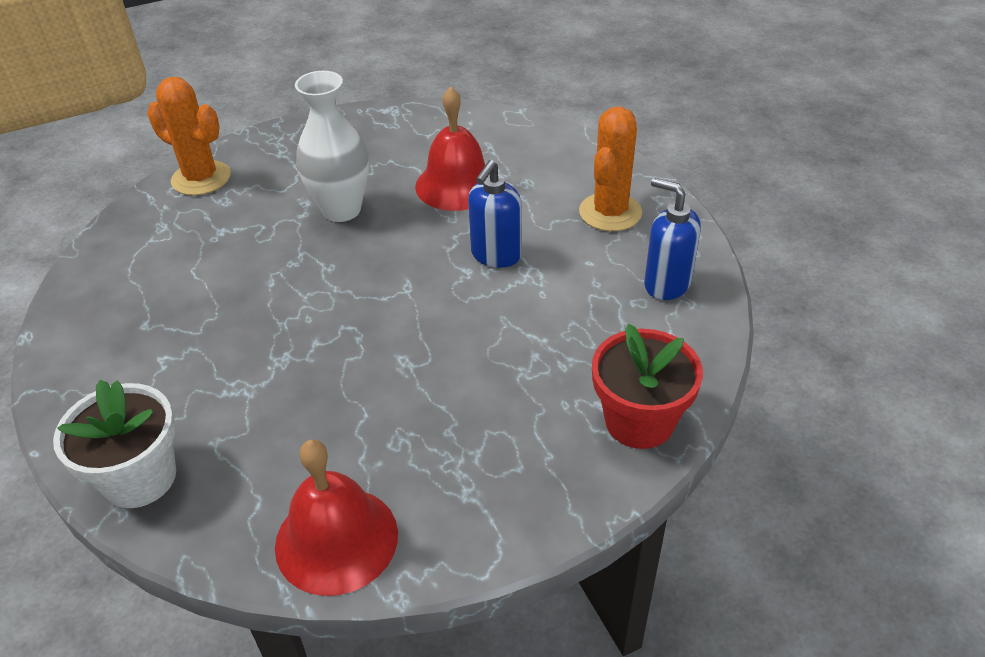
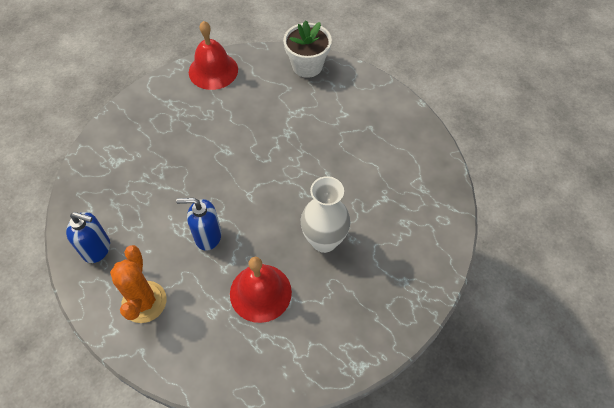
camera: 155 degrees right, 15 degrees up
(201, 178) = (437, 236): orange cactus -> none
(496, 255) = (207, 236): blue soap dispenser -> blue soap dispenser turned 90 degrees counterclockwise
(639, 421) = (100, 157): red flower pot -> none

